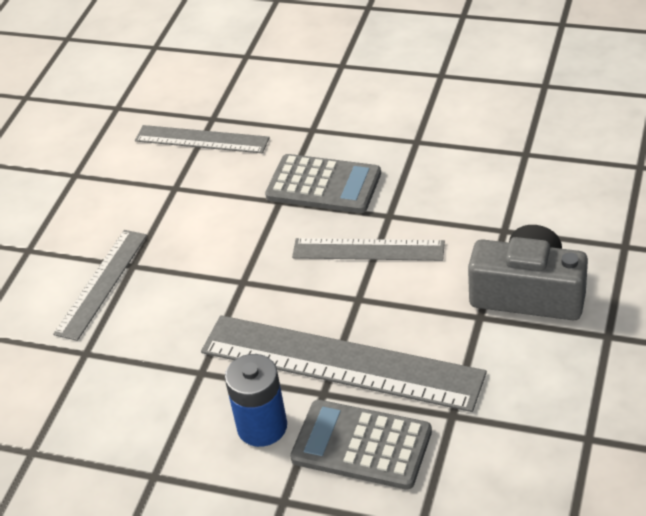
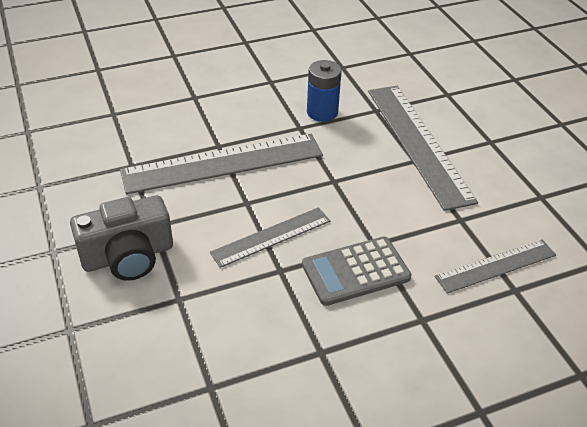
camera: 135 degrees right, 0 degrees up
(102, 283) = (418, 143): grey ruler -> grey ruler, size x1.75
(262, 427) = (237, 118): blue battery -> blue battery (322, 112)
(361, 445) = (174, 132): grey calculator -> none

